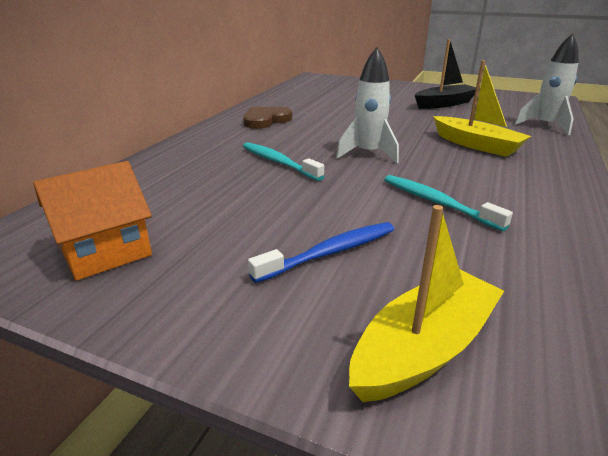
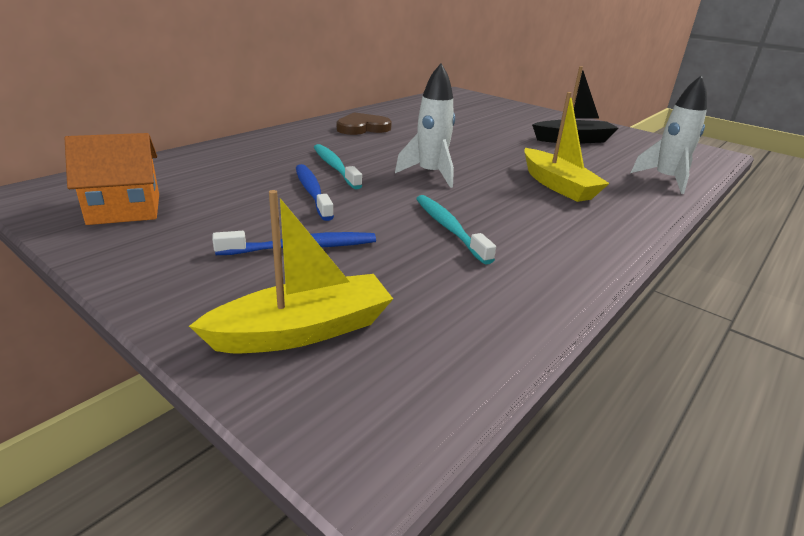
camera: 15 degrees right, 0 degrees up
(283, 192) = (312, 192): none -> blue toothbrush

